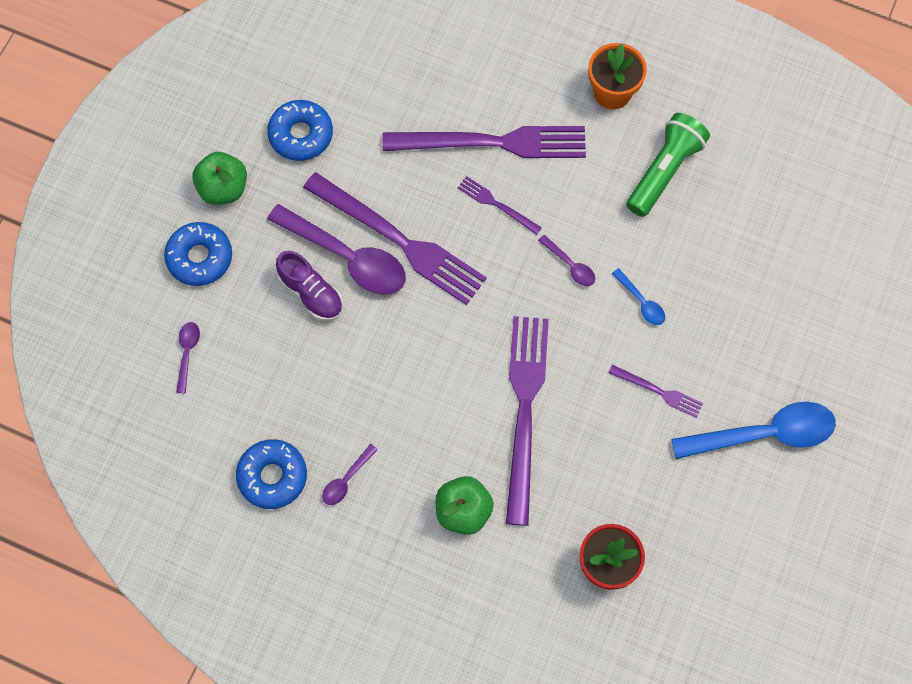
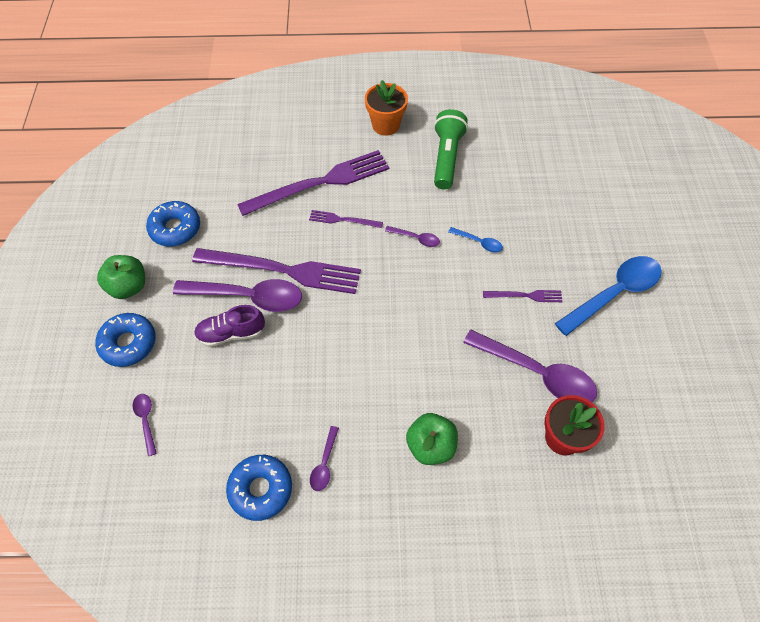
camera: 25 degrees left, 10 degrees down
(311, 293) = (231, 333): purple shoe -> purple shoe turned 150 degrees clockwise
(524, 410) = (437, 349): purple fork -> none
(619, 485) = (537, 373): none -> purple spoon

